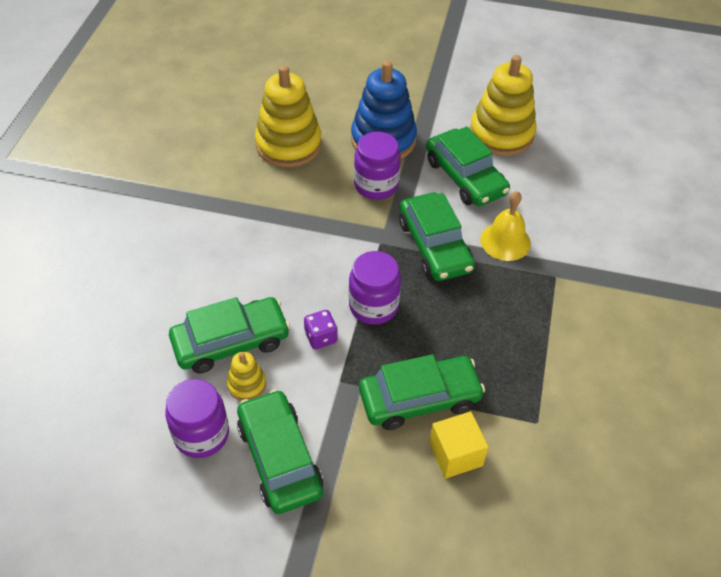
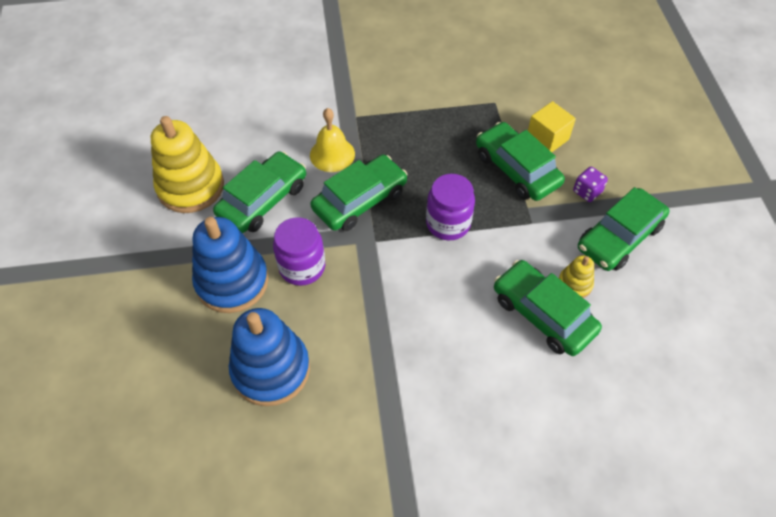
camera: 110 degrees left, 5 degrees up
(201, 434) = (636, 297): purple jar -> none
(288, 145) = (271, 369): yellow stacking toy -> blue stacking toy
(321, 337) = (500, 249): purple dice -> purple dice (587, 192)

